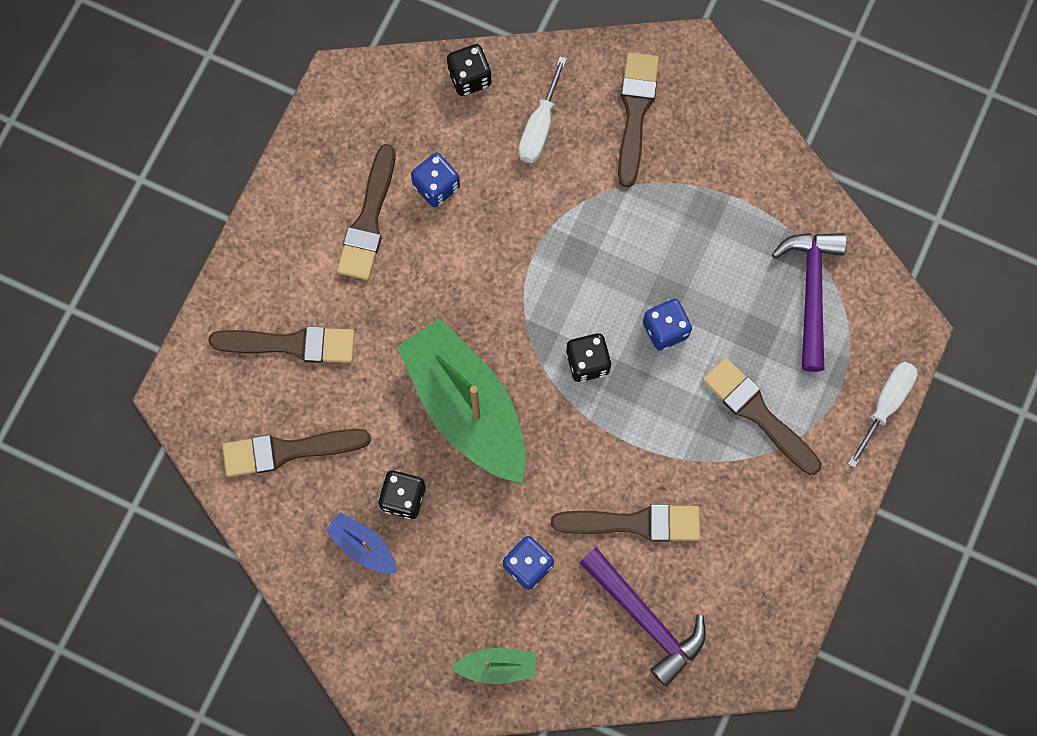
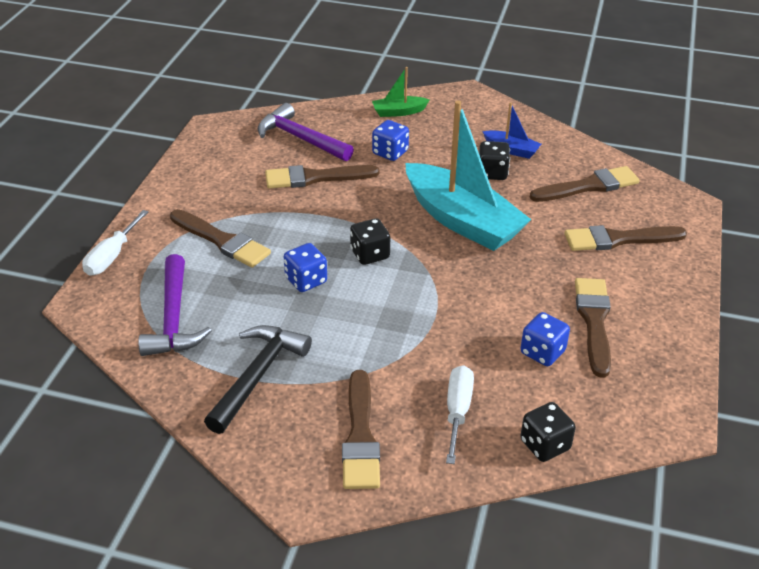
camera: 170 degrees right, 35 degrees down
(466, 407) = (462, 220): green boat -> turquoise boat
(726, 199) = (258, 375): none -> black hammer

